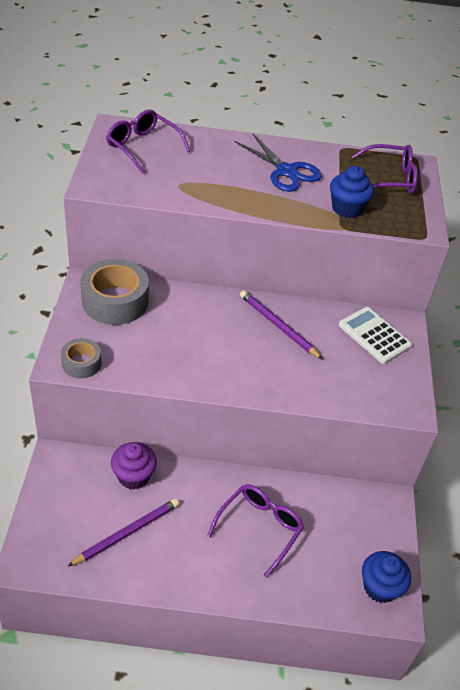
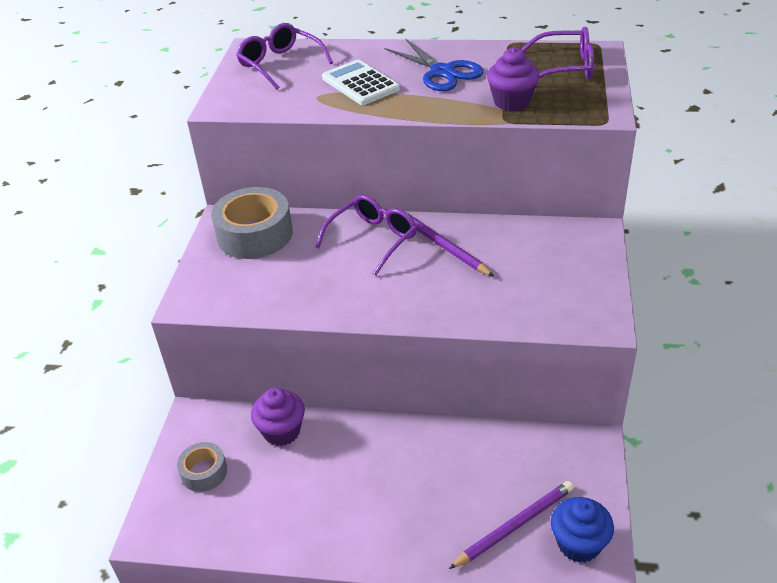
camera: 10 degrees right, 5 degrees down
(81, 363) = (211, 301): grey tape -> grey tape (204, 472)
(127, 533) = (270, 494): purple pencil -> purple pencil (514, 526)
(260, 528) = (430, 481): purple glasses -> purple glasses (373, 239)
(347, 209) = (512, 102): blue cupcake -> purple cupcake
(374, 335) = (558, 247): white calculator -> white calculator (360, 84)

